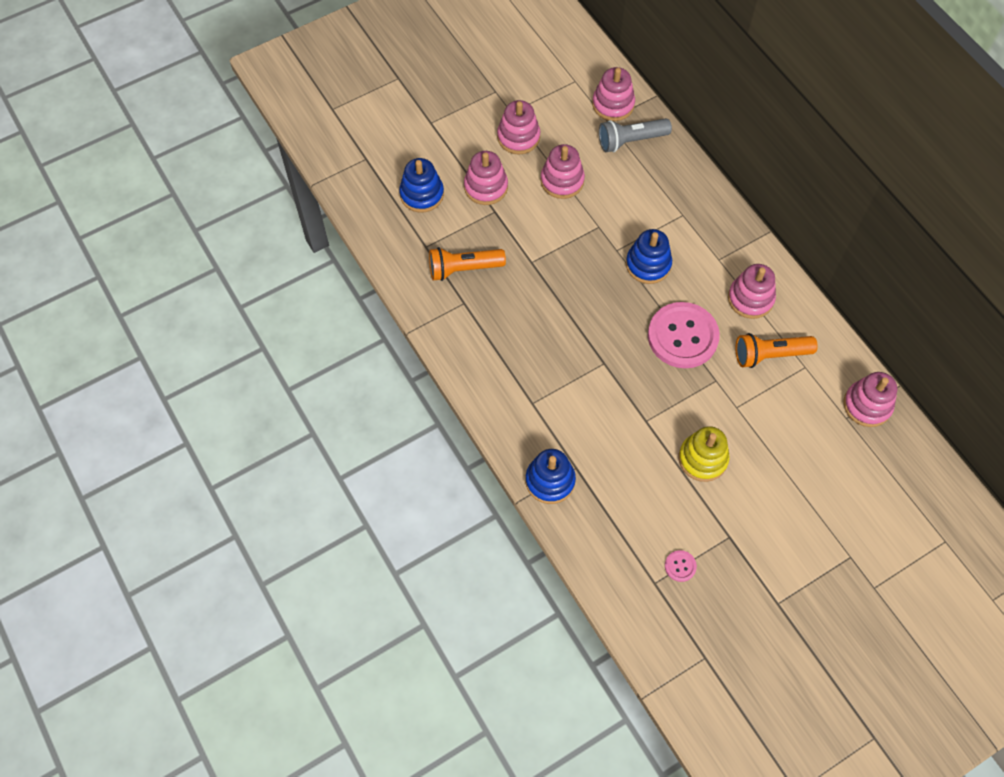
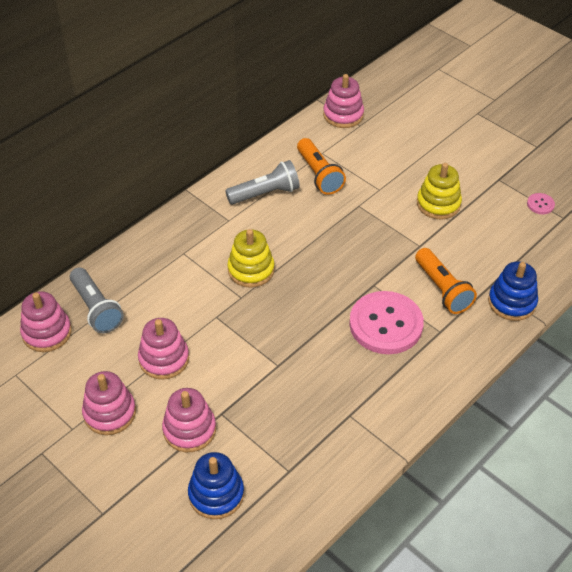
camera: 105 degrees left, 15 degrees down
(463, 269) = (307, 425): orange flashlight -> orange flashlight (442, 289)
(648, 264) = (251, 270): blue stacking toy -> yellow stacking toy
(682, 336) = (322, 233): pink button -> pink button (386, 324)
(750, 299) = (265, 193): pink stacking toy -> grey flashlight

